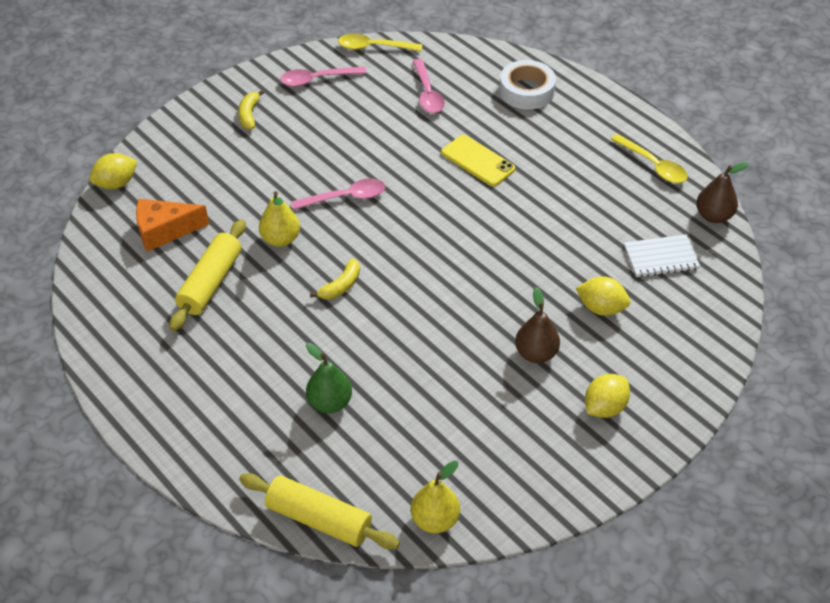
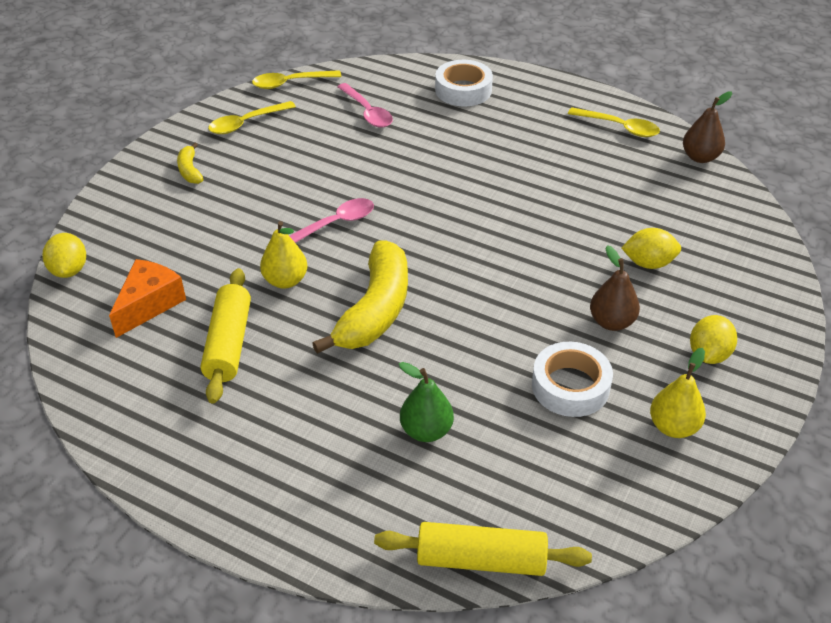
camera: 20 degrees left, 5 degrees down
(116, 183) = (69, 270): yellow lemon -> yellow lemon turned 45 degrees counterclockwise
(164, 231) = (149, 304): orange cheese -> orange cheese turned 150 degrees clockwise
(317, 79) = (246, 123): pink spoon -> yellow spoon
(341, 286) = (375, 310): yellow banana -> yellow banana, size x2.23
(435, 519) = (606, 519): yellow pear -> yellow pear (673, 427)
(468, 400) = (570, 386): none -> white tape
(477, 161) = (451, 160): yellow phone -> none
(661, 257) = (676, 204): white notebook -> none

